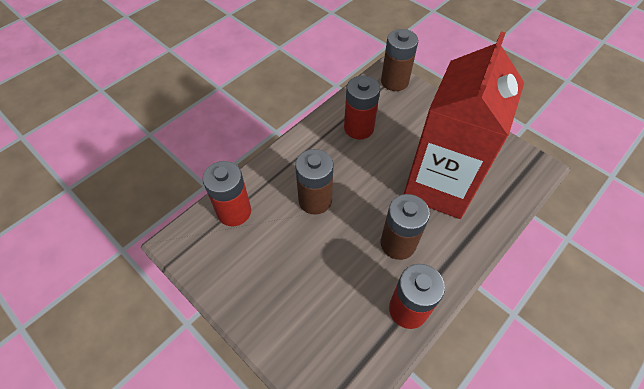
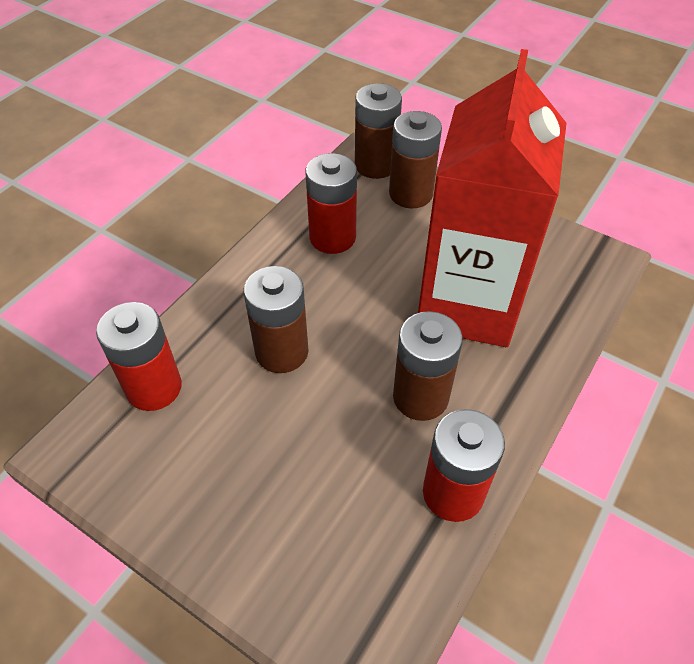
camera: 10 degrees left, 5 degrees down
(414, 104) = (410, 194): none -> brown battery

